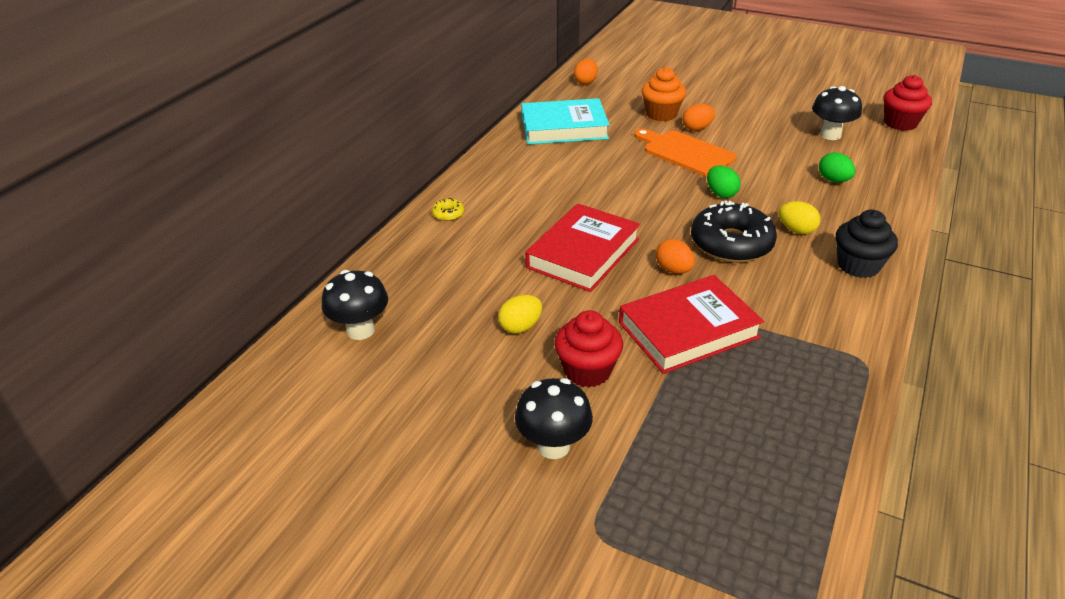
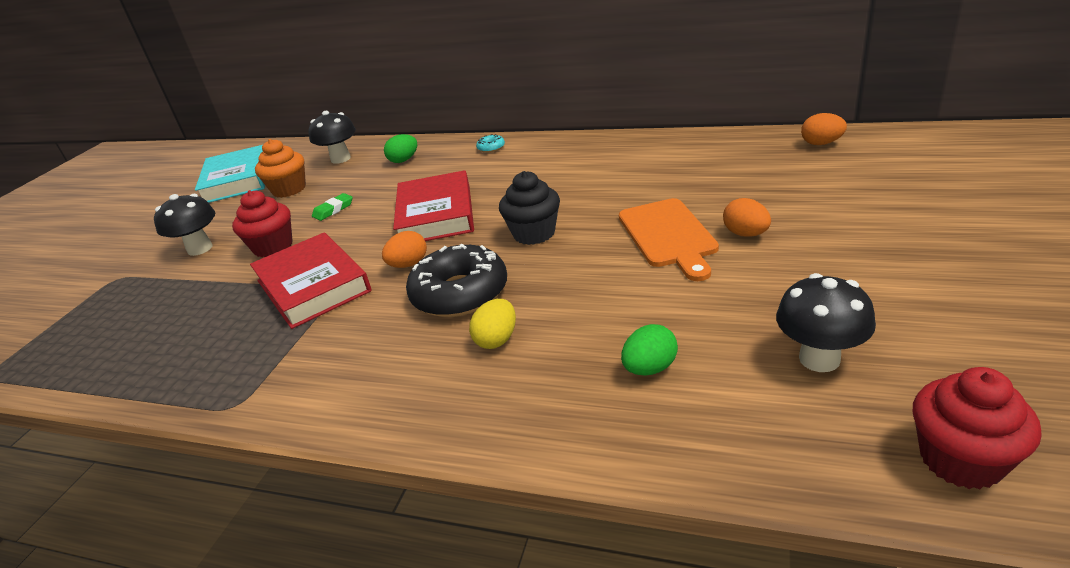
camera: 85 degrees right, 5 degrees down
(448, 214) = (491, 148): yellow donut -> turquoise donut
(520, 327) = (333, 210): yellow egg -> green eraser
(564, 128) = (684, 157): turquoise book -> turquoise book (237, 180)
(583, 253) = (436, 214): red book -> red book turned 60 degrees clockwise
(661, 114) = (769, 204): orange cupcake -> orange cupcake (289, 189)
(685, 152) = (668, 235): orange cutting board -> orange cutting board turned 135 degrees clockwise
(721, 194) = (572, 273): green egg -> green egg (404, 160)
(858, 266) = (417, 398): black cupcake -> black cupcake (534, 233)

